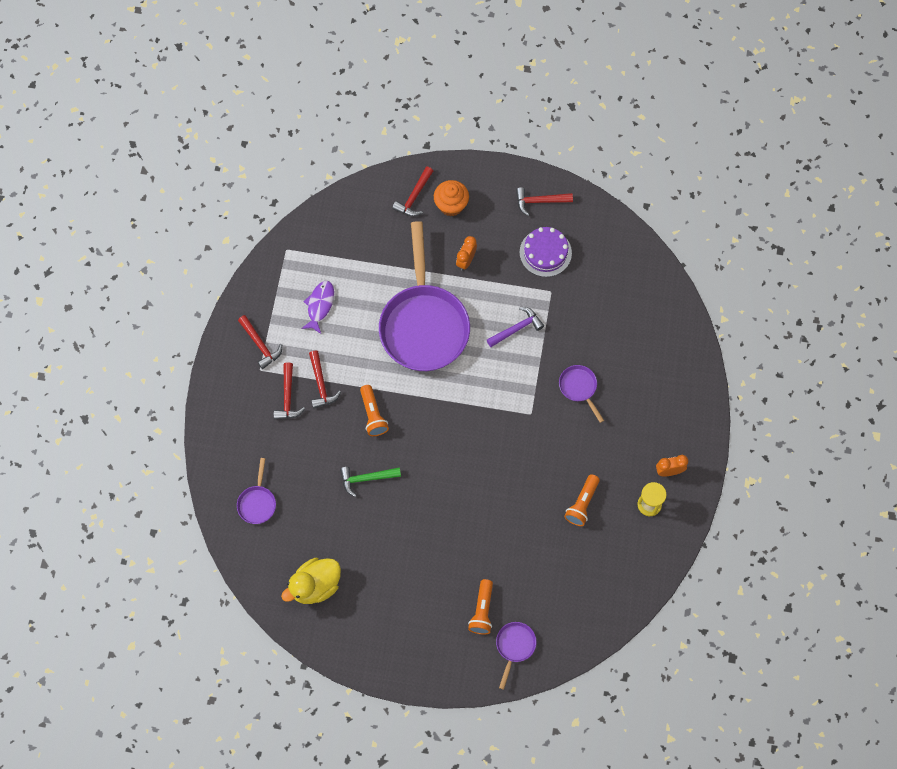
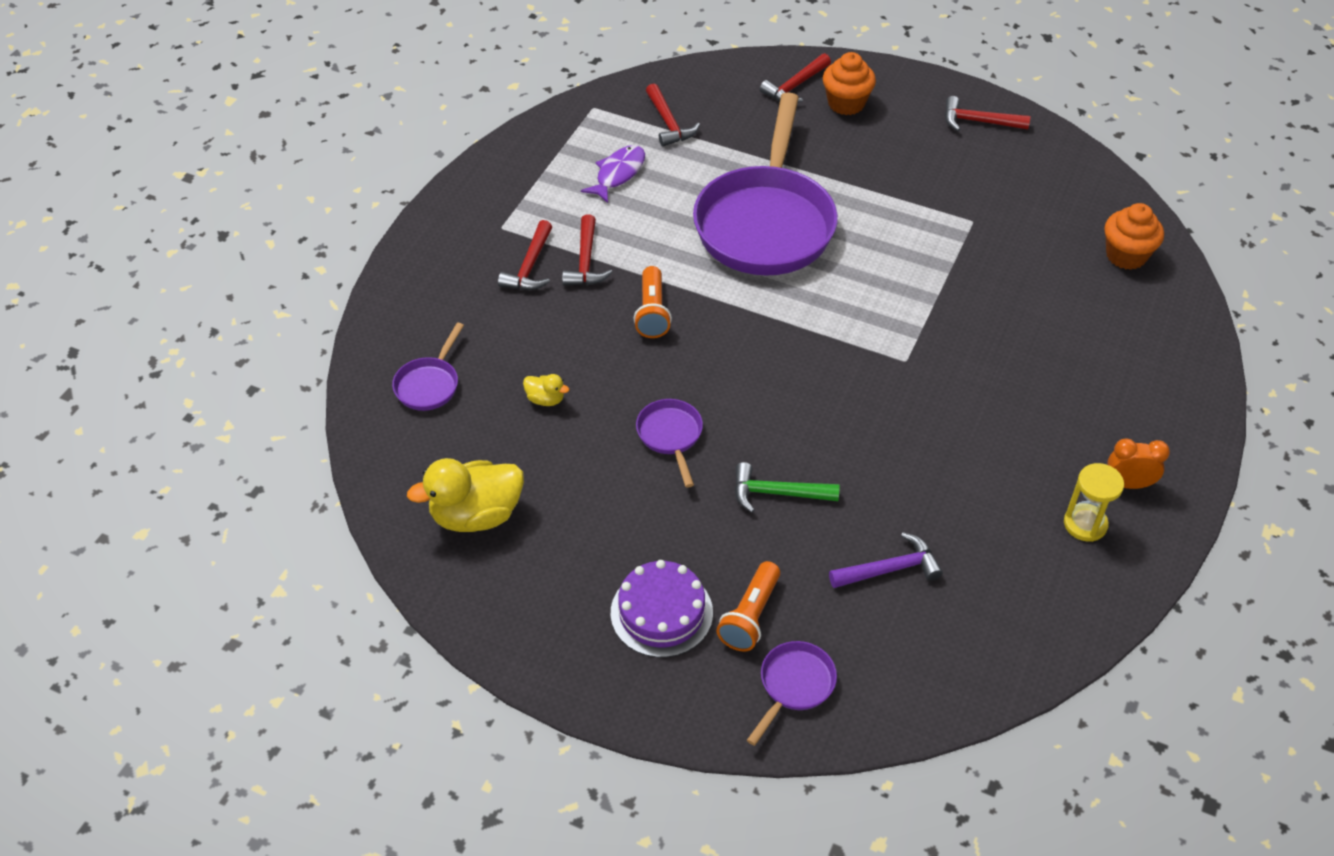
camera: 15 degrees right, 20 degrees down
(260, 345) = (514, 200): red hammer -> red hammer (668, 123)
(329, 496) = (545, 399): none -> yellow duck
(366, 478) = (614, 389): green hammer -> green hammer (777, 493)
(466, 261) = (851, 165): orange clock -> none
(516, 328) = (908, 254): purple hammer -> purple hammer (890, 569)
(545, 252) = (974, 177): purple cake -> purple cake (661, 612)
(579, 388) = (993, 344): purple pan -> purple pan (670, 436)
(582, 504) = (966, 498): orange flashlight -> none
(647, 297) = (1126, 255): none -> orange cupcake

